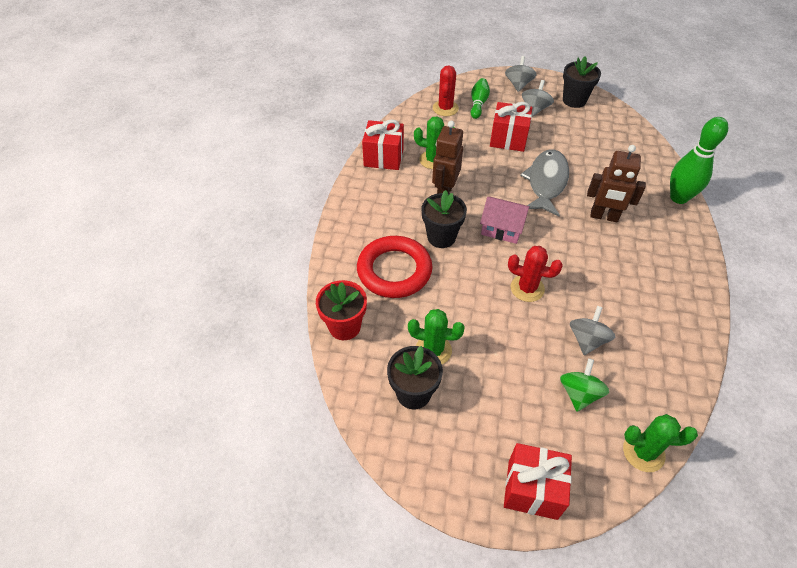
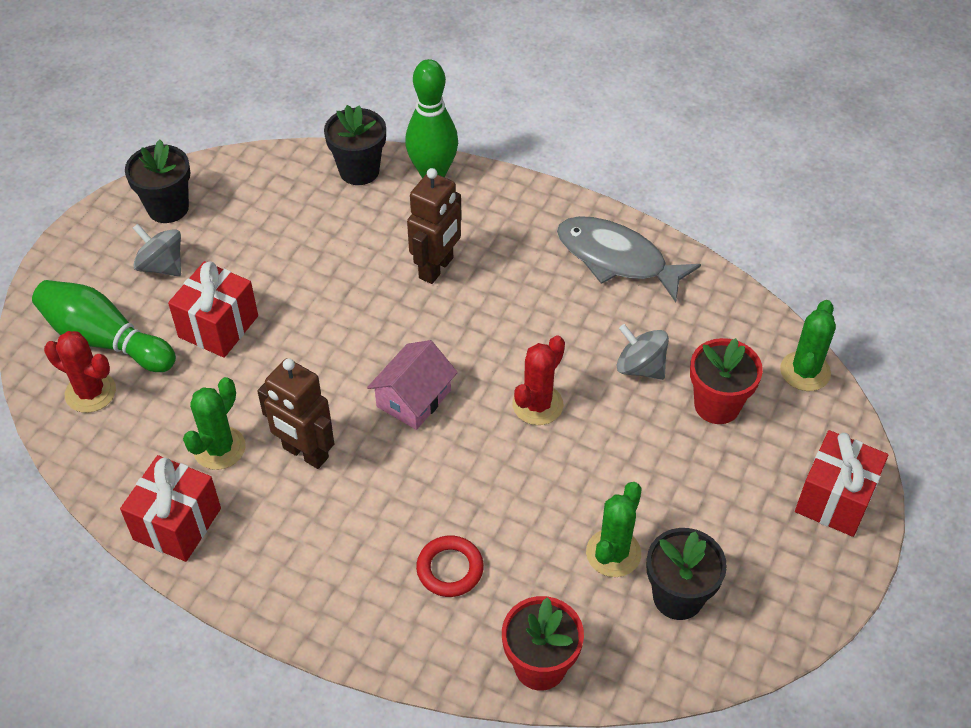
camera: 75 degrees left, 0 degrees up
(394, 270) = (450, 569): red ring -> red ring, size x0.53
(441, 237) = (402, 485): black flower pot -> black flower pot (359, 171)
(478, 104) = (105, 340): green bowling pin -> green bowling pin, size x1.65
(518, 84) = (84, 266): grey spinning top -> none
(546, 182) = (340, 311): grey fish -> grey fish (617, 259)
(579, 393) = (717, 405): green spinning top -> red flower pot

